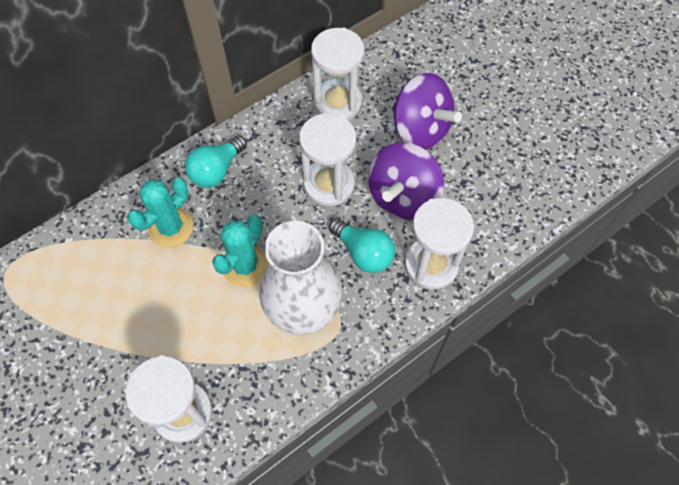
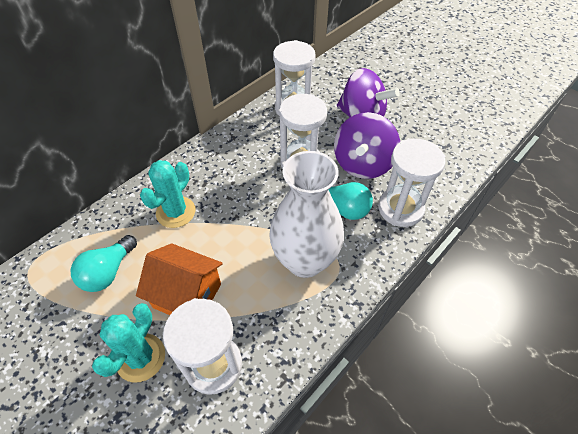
camera: 10 degrees left, 10 degrees down
(168, 331) = (187, 295): none -> orange house
(216, 170) = (207, 165): turquoise light bulb -> turquoise light bulb (108, 272)
(245, 266) = (246, 232): turquoise cactus -> turquoise cactus (141, 357)

